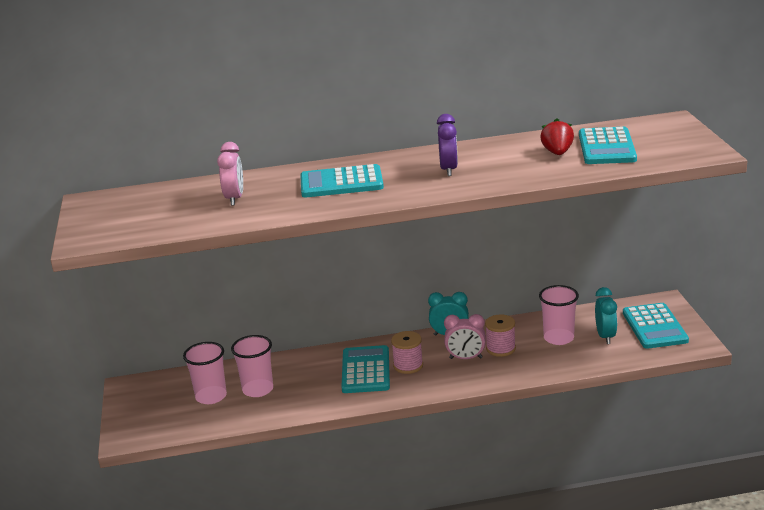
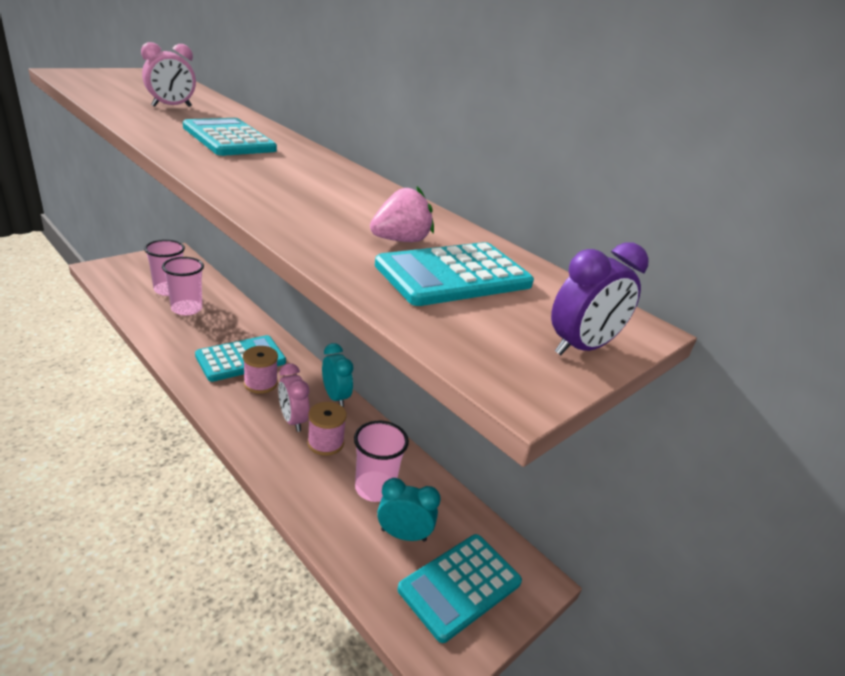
camera: 50 degrees right, 5 degrees up
(449, 170) = (295, 182): purple clock -> purple clock (581, 348)
(557, 153) = (400, 240): red strawberry -> pink strawberry
(605, 336) = (403, 535): turquoise clock -> turquoise clock turned 135 degrees counterclockwise

